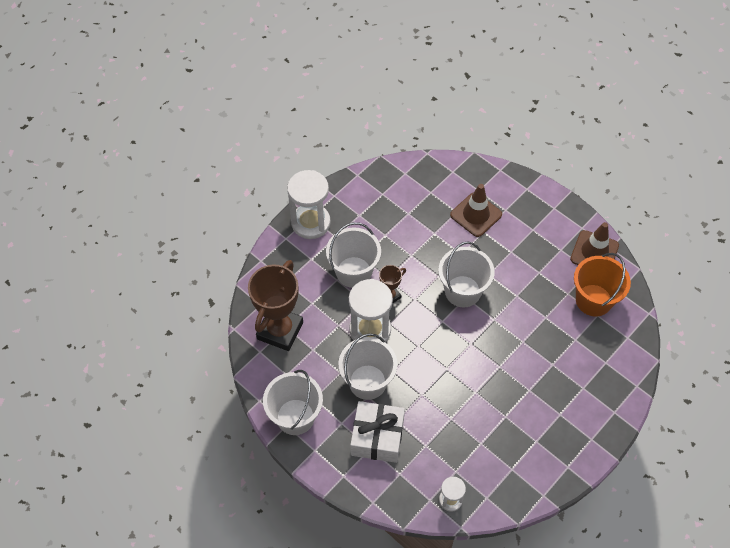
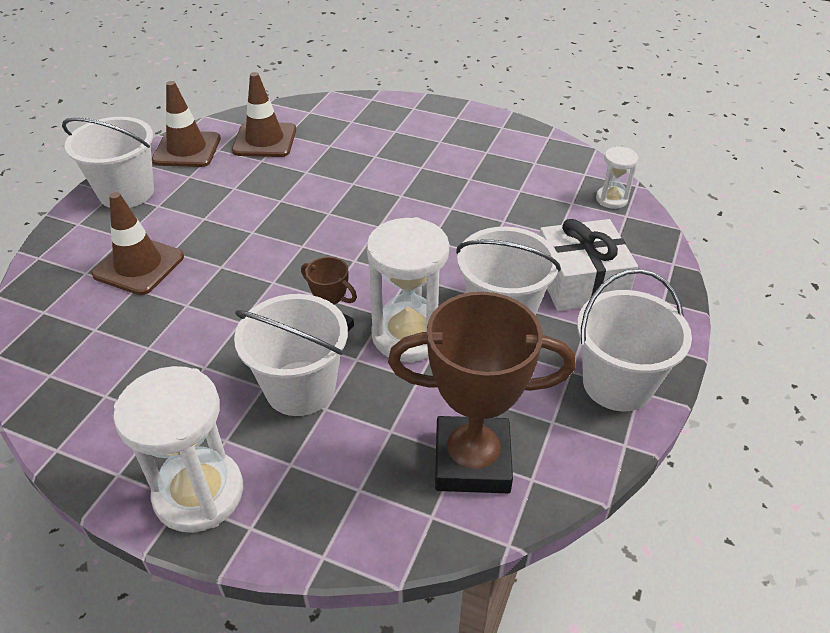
camera: 110 degrees left, 15 degrees down
(462, 291) = (293, 250): white bucket -> white bucket (126, 192)
(593, 300) = (264, 140): orange bucket -> brown traffic cone

